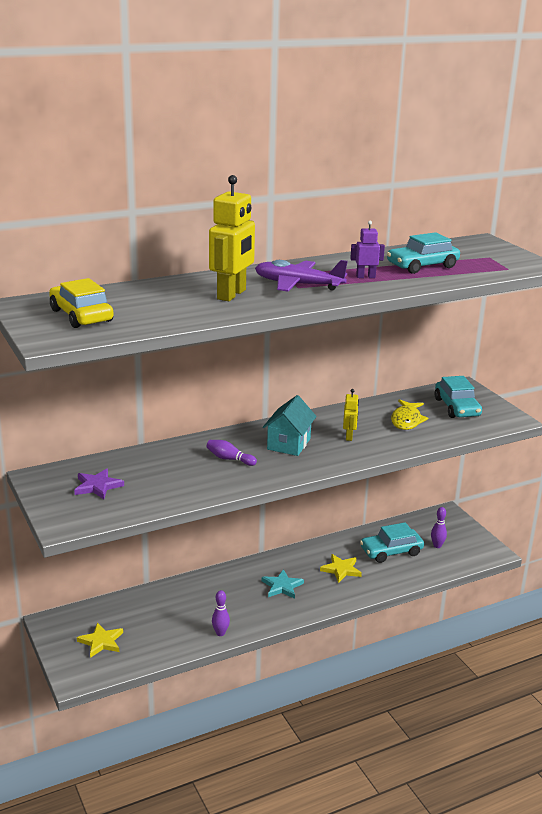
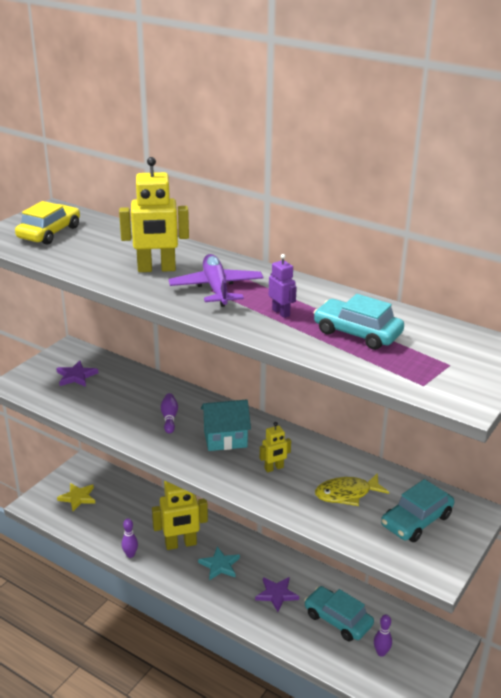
camera: 60 degrees right, 5 degrees up
(235, 598) = (181, 544): none -> yellow robot
(341, 569) = (276, 594): yellow star -> purple star

